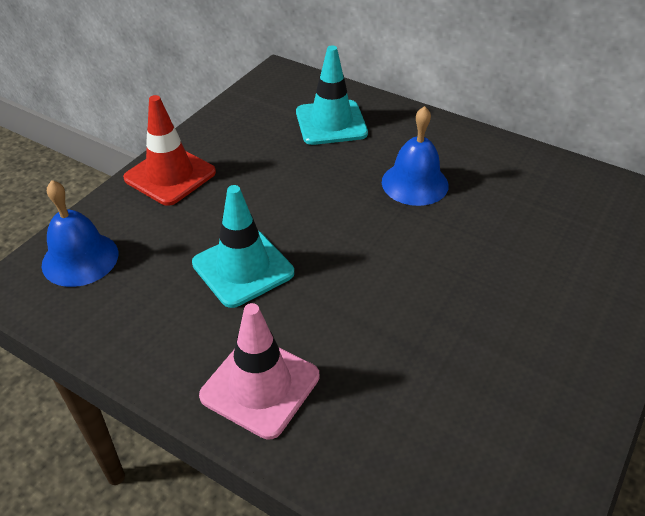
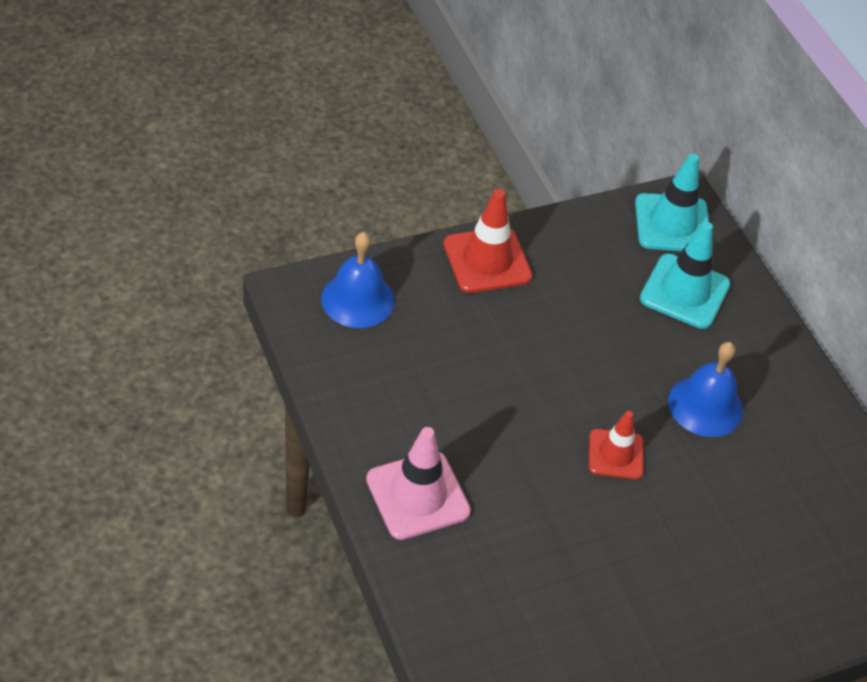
camera: 30 degrees right, 5 degrees up
(243, 268) = (480, 390): turquoise traffic cone -> turquoise traffic cone (672, 224)
(387, 252) = (615, 454): none -> red traffic cone

